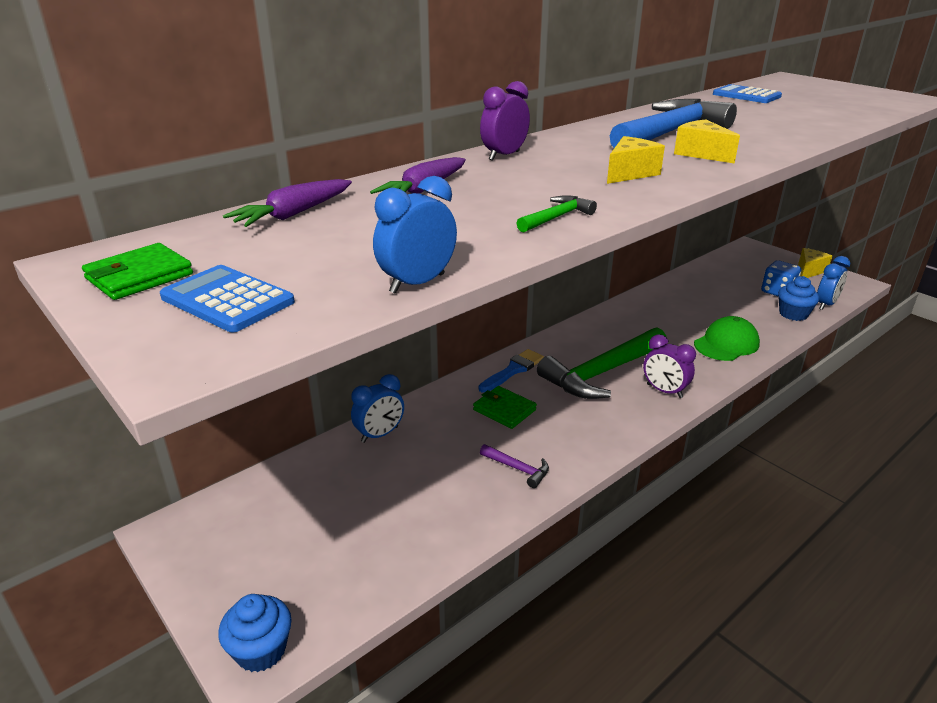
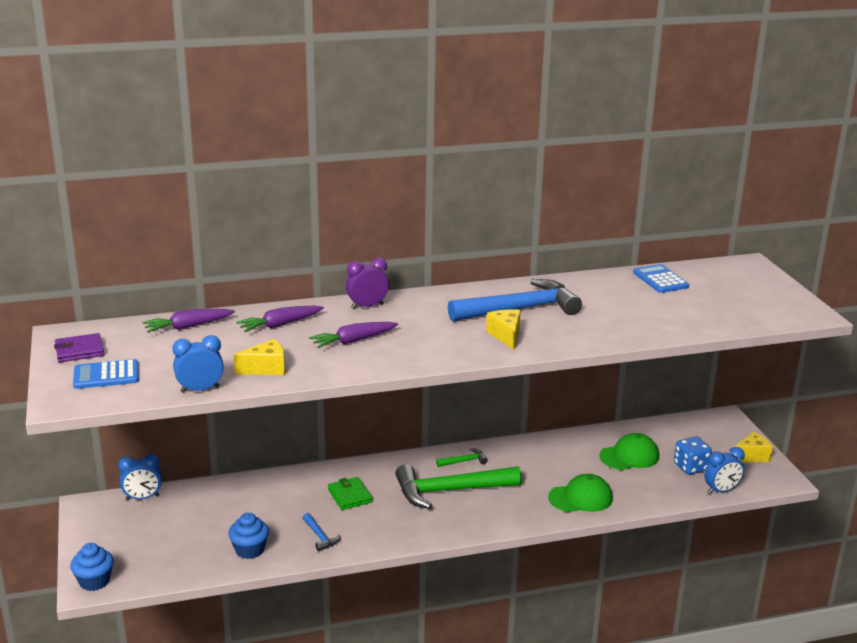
camera: 25 degrees right, 5 degrees down
(139, 276) = (79, 351): green wallet -> purple wallet
(227, 300) = (106, 375): blue calculator -> blue calculator turned 75 degrees counterclockwise
(380, 434) = (251, 487): blue clock -> blue clock (142, 498)
(513, 370) = (385, 469): blue brush -> none
(517, 469) = (320, 536): purple hammer -> blue hammer
(544, 188) = (353, 341): none -> purple carrot
(556, 217) = (327, 366): green hammer -> green hammer (464, 461)
(630, 173) = (426, 342): yellow cheese -> yellow cheese (266, 368)
(664, 391) = (483, 518): purple clock -> none
(719, 296) = (629, 456): none -> green cap
(793, 314) = (676, 490): blue cupcake -> blue cupcake (249, 550)

